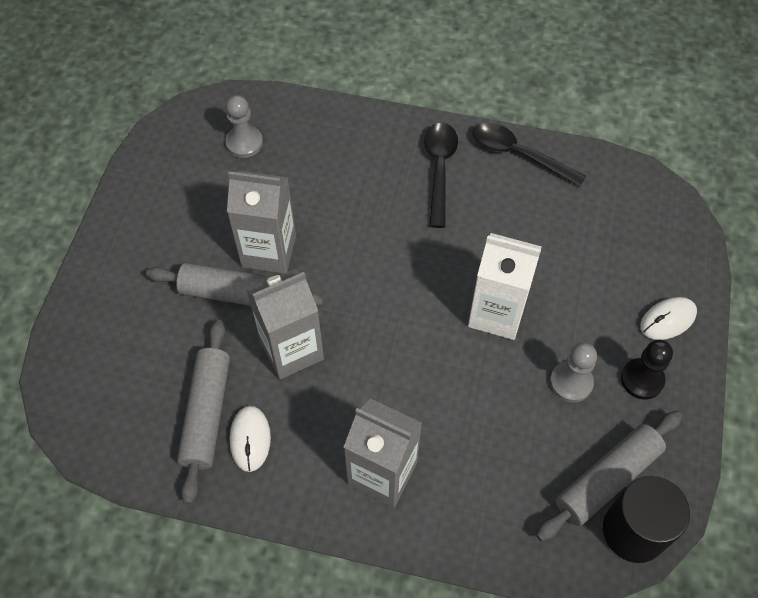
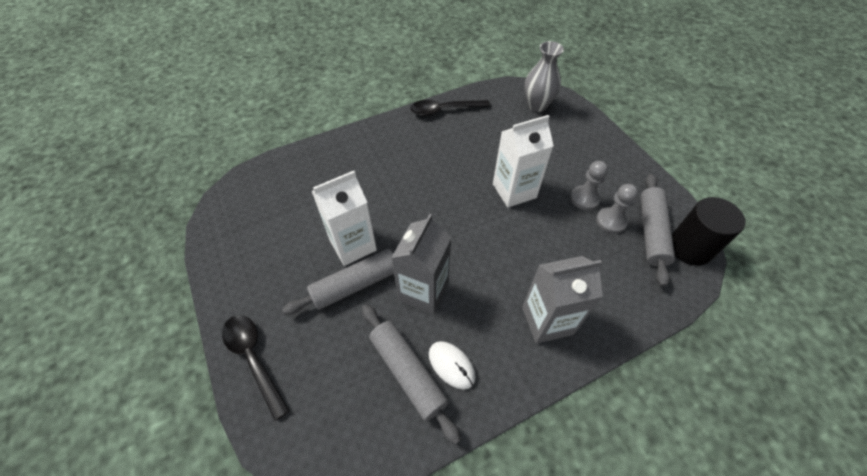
camera: 40 degrees left, 5 degrees down
(244, 143) = (277, 195): grey pawn -> grey pawn (611, 221)
(269, 251) = (353, 245): grey carton -> white carton
(439, 169) = (410, 141): black spoon -> black spoon (254, 358)
(642, 379) = (612, 174): black pawn -> none
(647, 224) = (537, 105): none -> grey vase
(667, 320) = (592, 140): white mouse -> none

